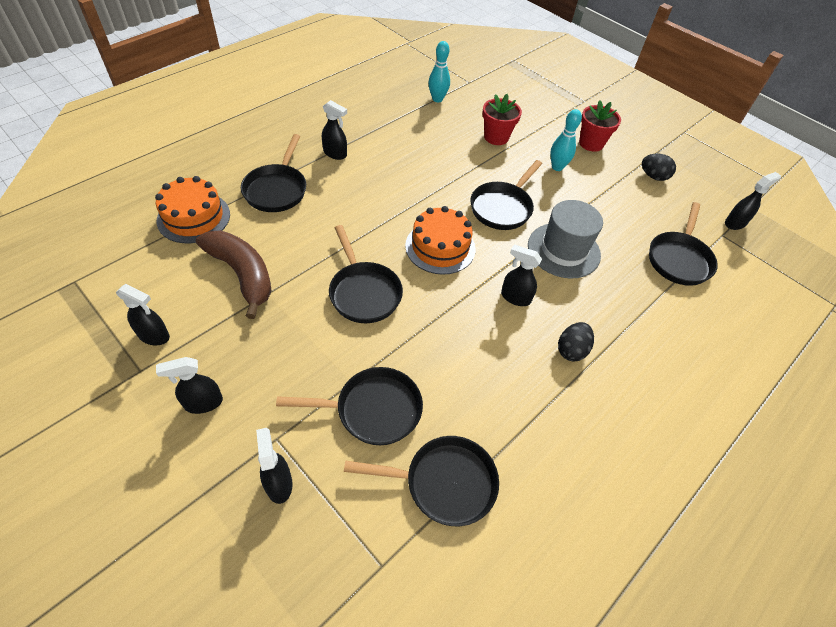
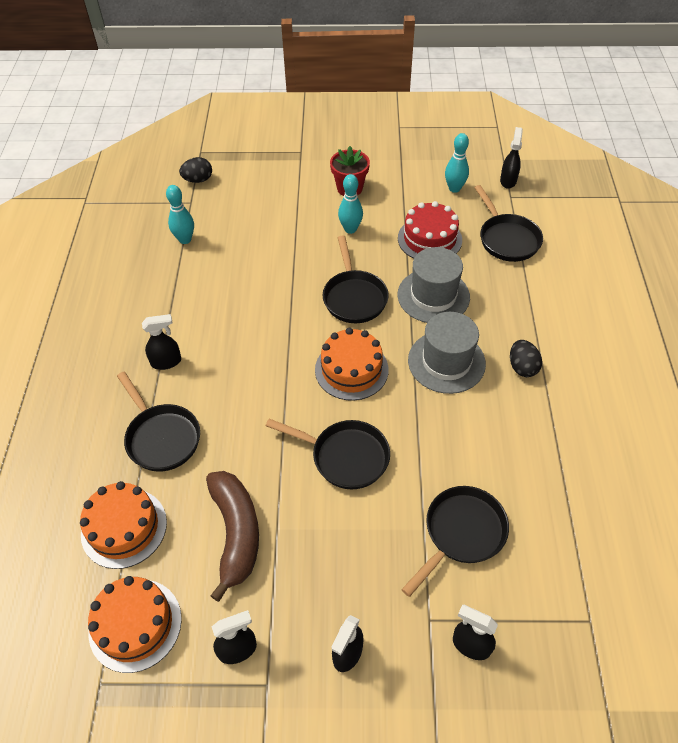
camera: 40 degrees left, 0 degrees up
(129, 270) = (135, 625): none -> orange cake
(242, 274) = (236, 533): brown banana -> brown banana turned 75 degrees clockwise
(443, 483) = (559, 533): black pan -> none
(496, 137) = (275, 238): red flower pot -> none
(515, 297) = (446, 362): black spray bottle -> grey hat
(611, 214) = (429, 239): none -> red cake
(653, 176) = (421, 183): black egg -> black egg (198, 180)
(678, 197) = (454, 188): none -> turquoise bowling pin

